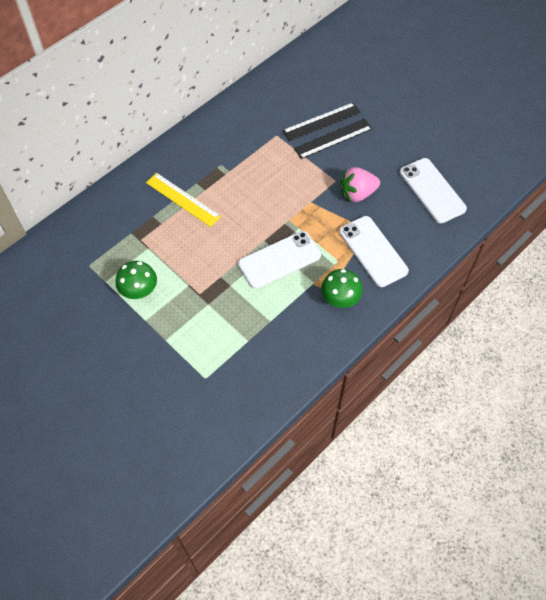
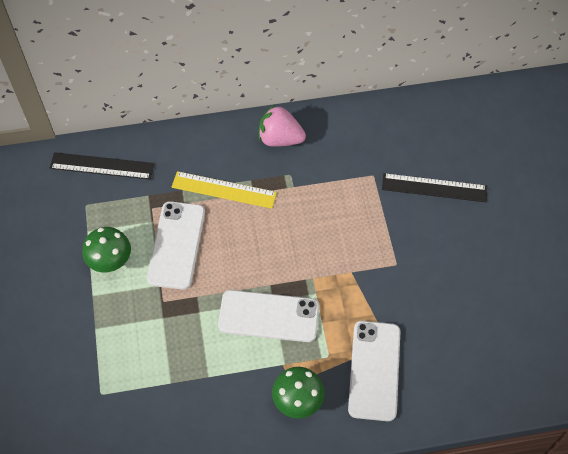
camera: 35 degrees right, 0 degrees up
(183, 199) = (224, 190): yellow ruler -> yellow ruler turned 60 degrees counterclockwise
(333, 139) = (431, 215): black ruler -> black ruler (102, 166)
(357, 193) = (409, 294): pink strawberry -> pink strawberry (280, 139)
(432, 190) = (496, 342): white phone -> white phone (176, 245)

